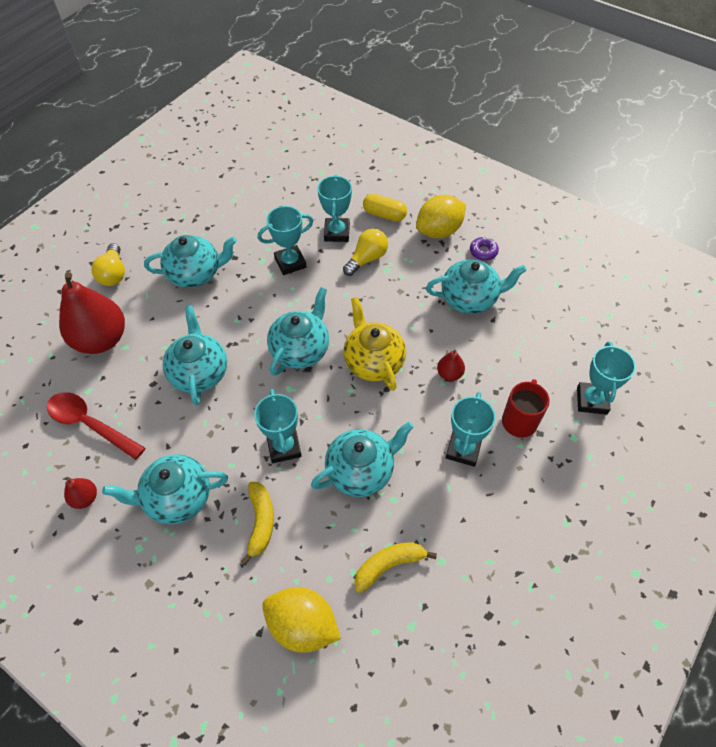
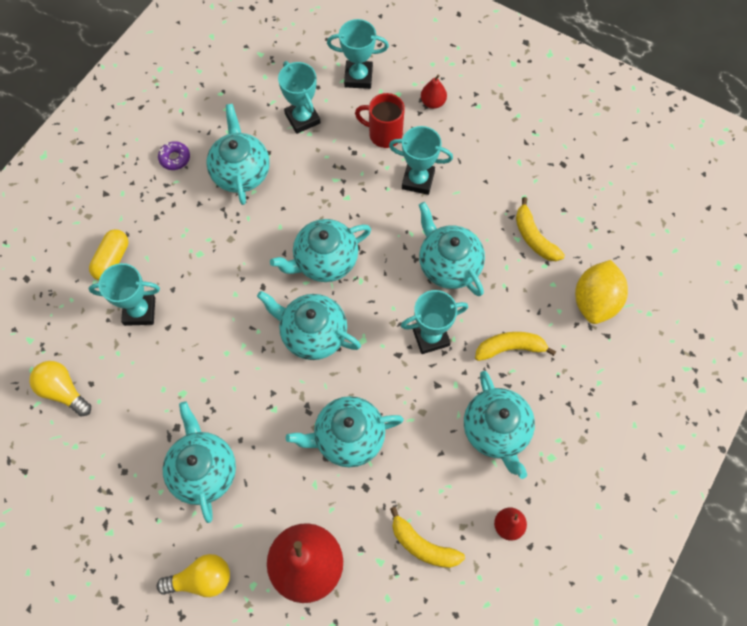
camera: 95 degrees left, 10 degrees up
(90, 424) = (423, 545): red spoon -> yellow banana
(290, 262) = (187, 359): turquoise trophy -> turquoise trophy (302, 118)
(367, 259) = (183, 275): yellow light bulb -> yellow light bulb (63, 391)
(373, 361) = (324, 261): yellow teapot -> turquoise teapot
(439, 231) = (142, 201): yellow lemon -> none
(449, 374) = (336, 191): red pear -> red pear (433, 102)

